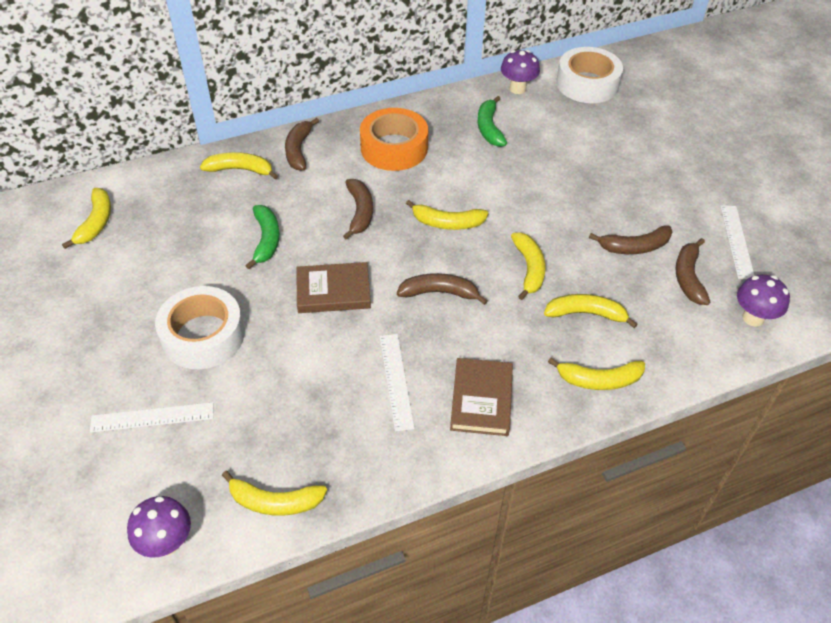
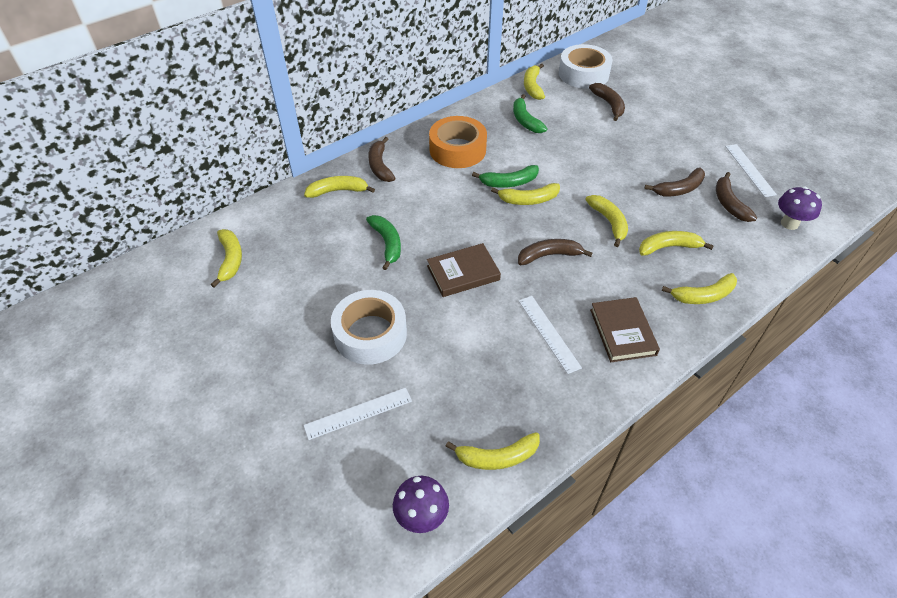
camera: 15 degrees left, 0 degrees up
(360, 212) = (454, 205): brown banana -> brown banana (609, 105)
(434, 198) = (509, 182): none -> green banana
(517, 89) = (532, 87): purple mushroom -> yellow banana

